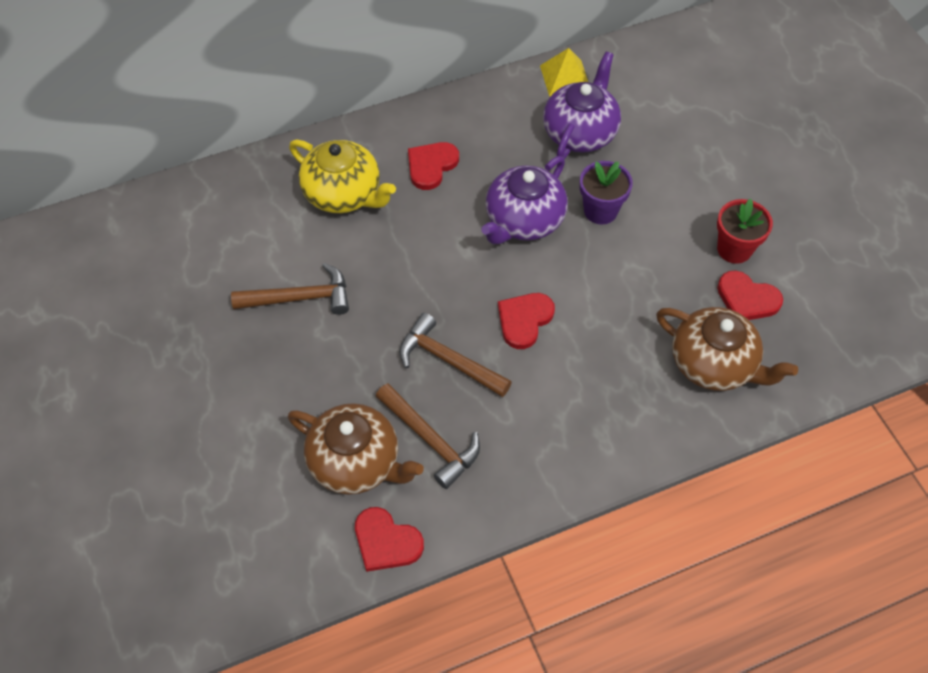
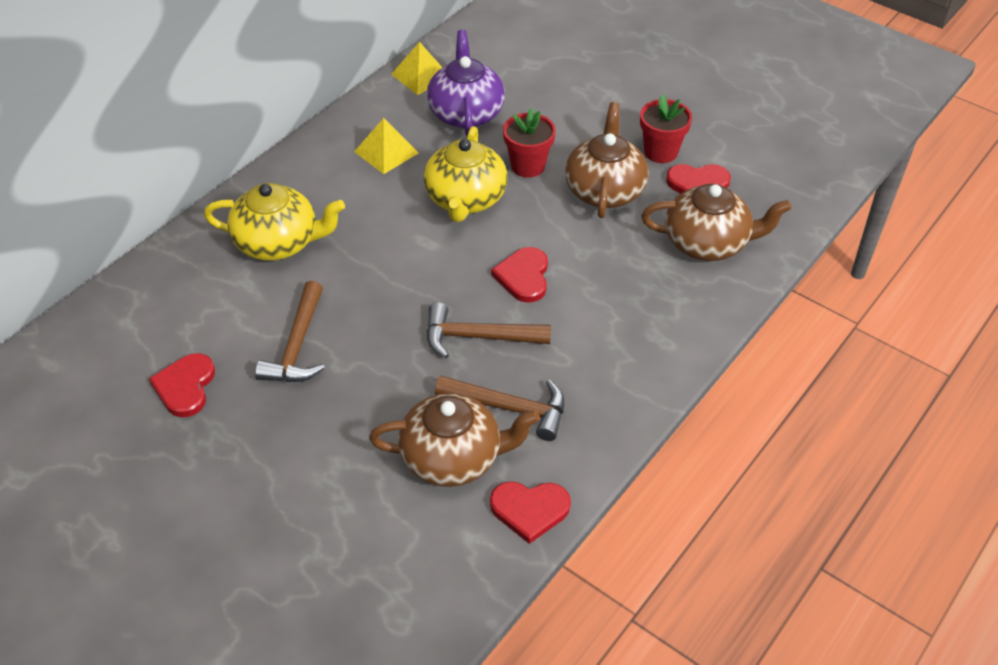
camera: 30 degrees left, 10 degrees down
(300, 298) = (297, 346): brown hammer -> brown hammer turned 135 degrees clockwise
(431, 166) = (347, 188): red heart -> red heart (185, 387)
(486, 143) = (386, 152): none -> yellow pyramid
(523, 220) = (465, 199): purple teapot -> yellow teapot
(600, 210) = (528, 166): purple flower pot -> red flower pot
(654, 266) = (604, 190): none -> brown teapot

